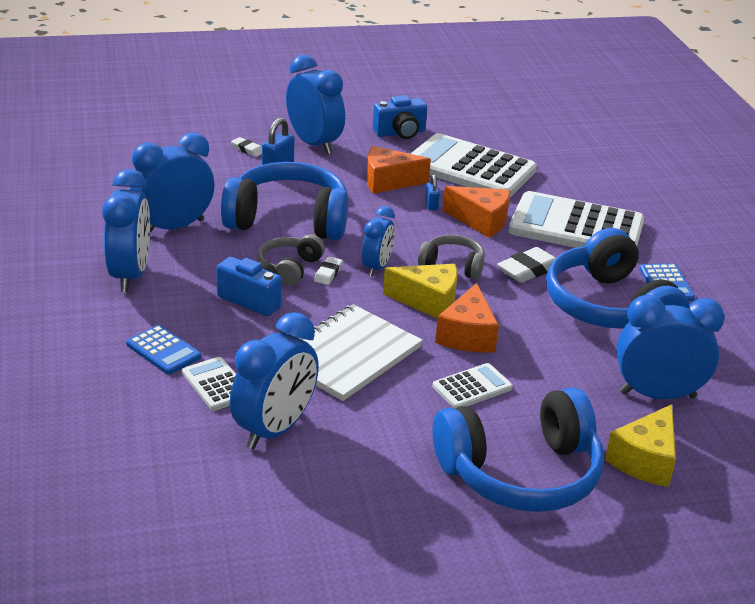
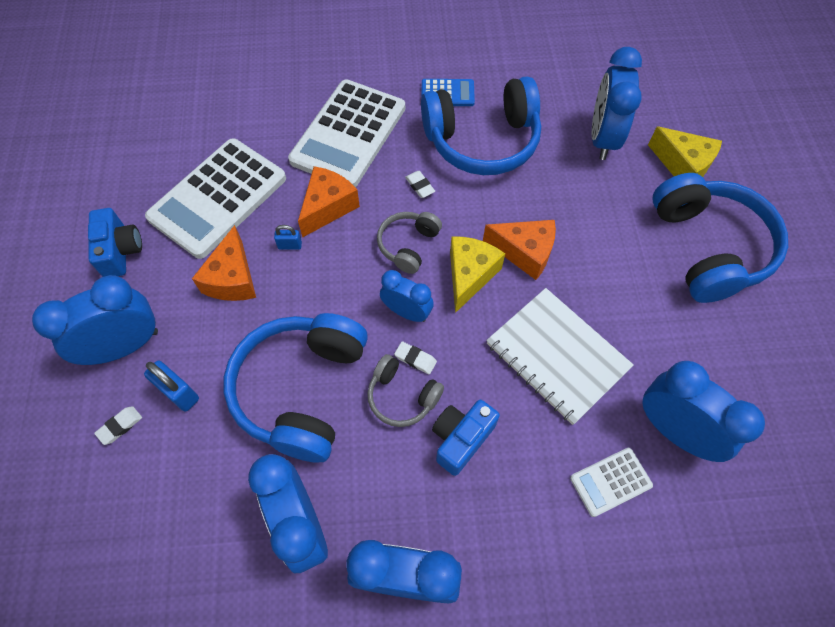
camera: 80 degrees left, 30 degrees up
(163, 351) = (555, 536): blue calculator -> none
(472, 387) = (601, 262): white calculator -> none
(528, 270) = (420, 186): white eraser -> white eraser, size x0.57

